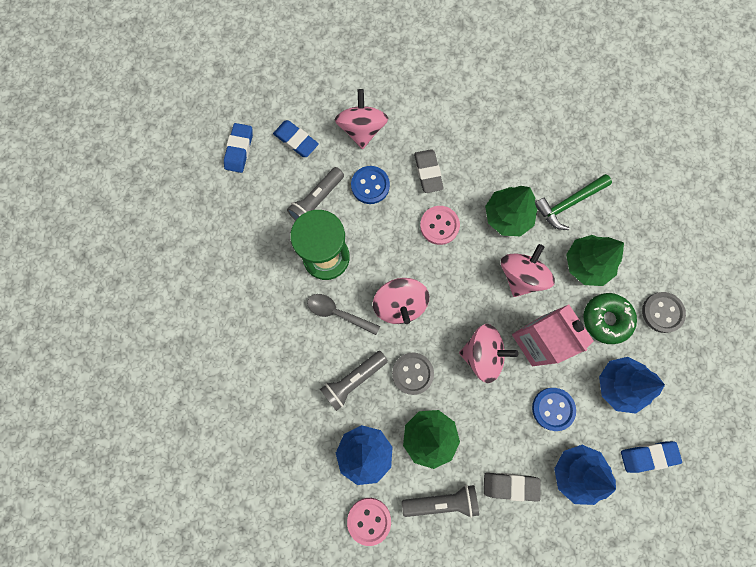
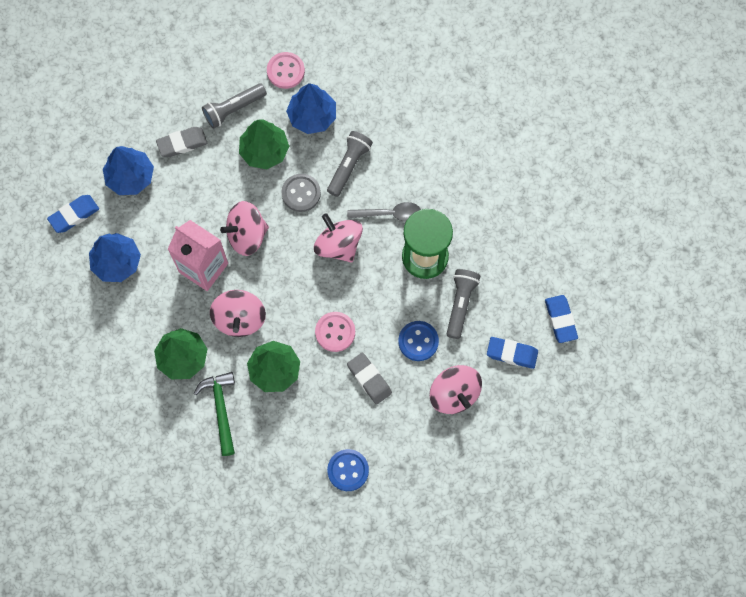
camera: 155 degrees right, 5 degrees down
(553, 409) = (168, 217): blue button -> blue button (348, 470)
(568, 204) = (221, 409): green hammer -> green hammer turned 45 degrees counterclockwise
(606, 319) = (147, 314): green donut -> none
(662, 312) = (97, 343): grey button -> none

